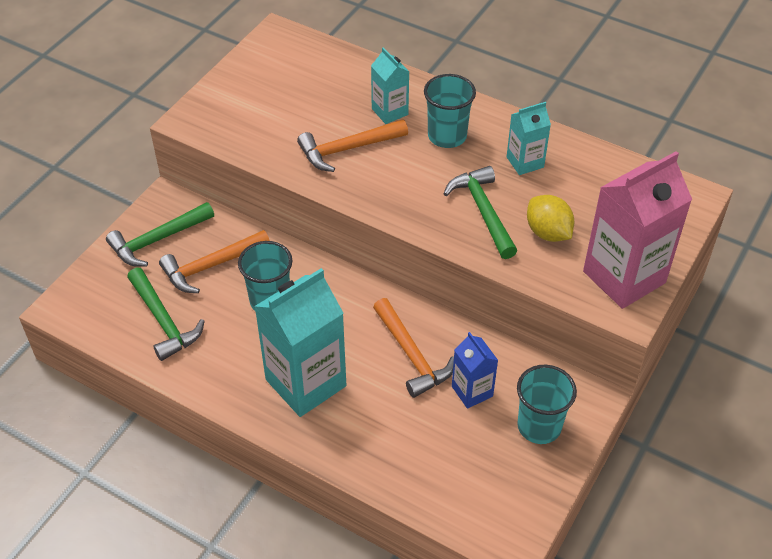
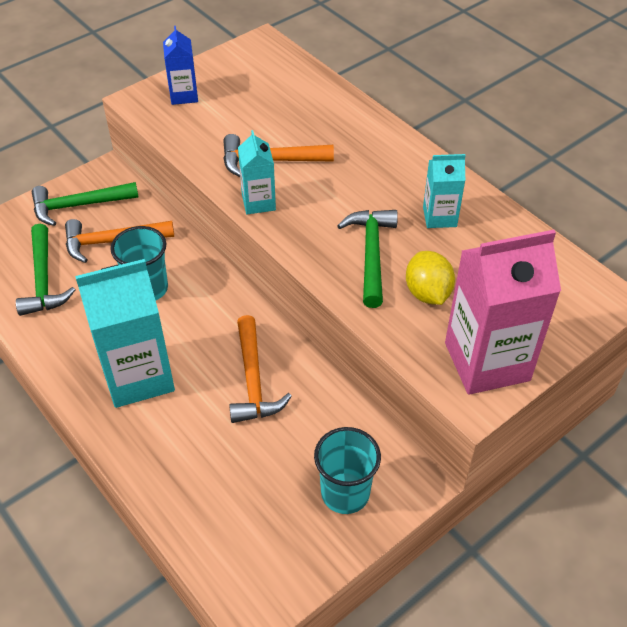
camera: 20 degrees right, 0 degrees up
(390, 112) = (329, 136): turquoise carton -> turquoise carton (258, 202)
(447, 136) = (373, 172): turquoise cup -> none
(472, 391) = (294, 435): blue carton -> blue carton (184, 95)

